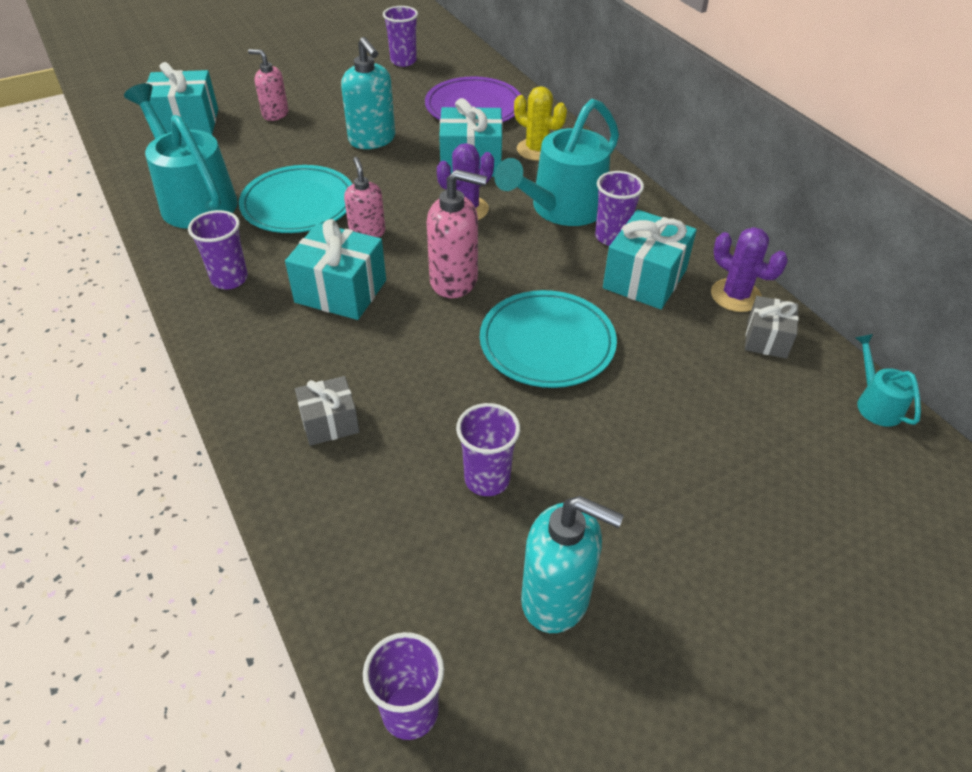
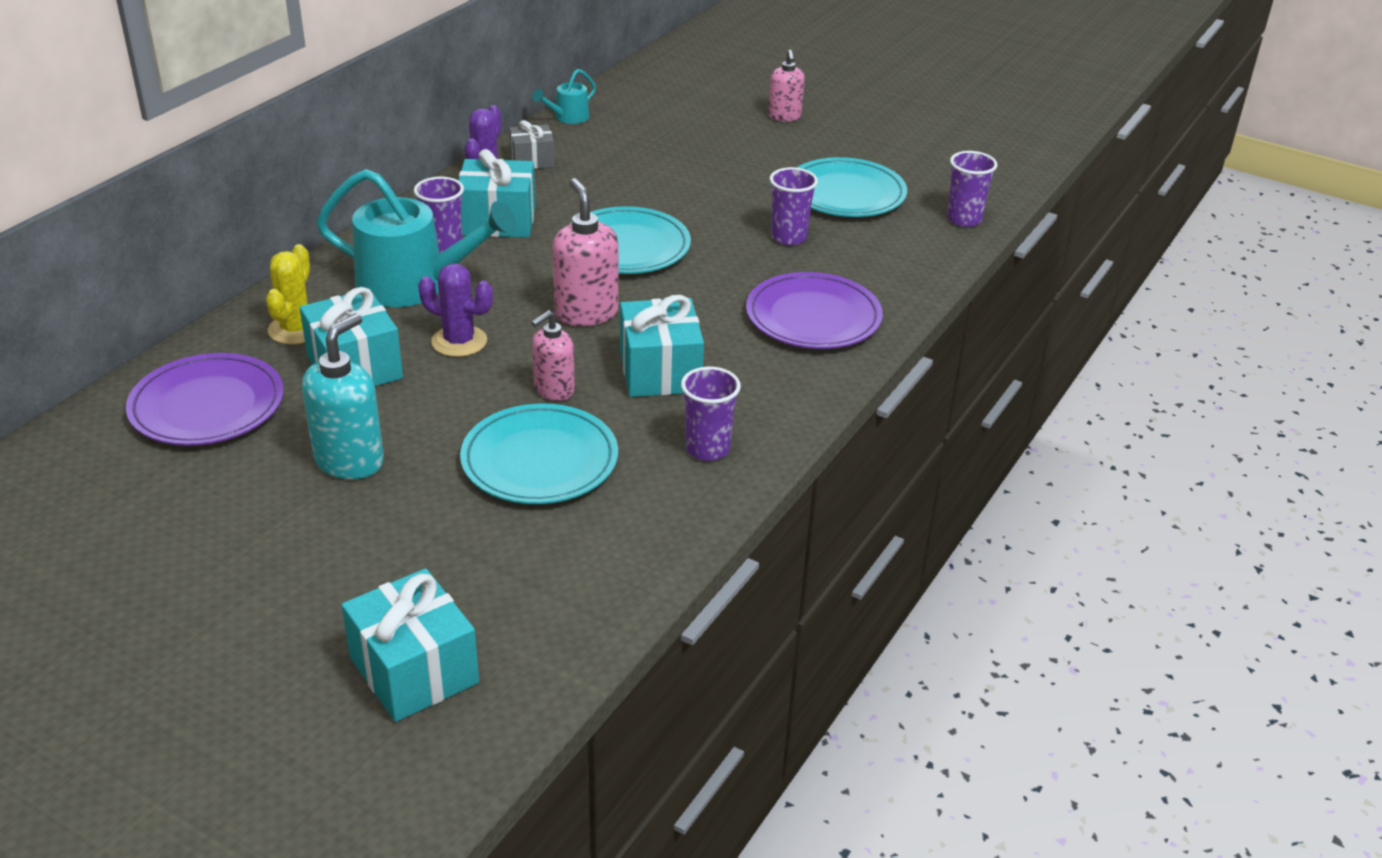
camera: 120 degrees left, 10 degrees down
(193, 199) = (596, 552): turquoise watering can -> none
(275, 114) = (330, 585): pink soap dispenser -> pink soap dispenser (784, 117)
(330, 422) = (813, 317): grey gift -> purple plate
(403, 61) = (75, 522): purple cup -> none
(556, 598) = (846, 194): turquoise soap dispenser -> turquoise plate

